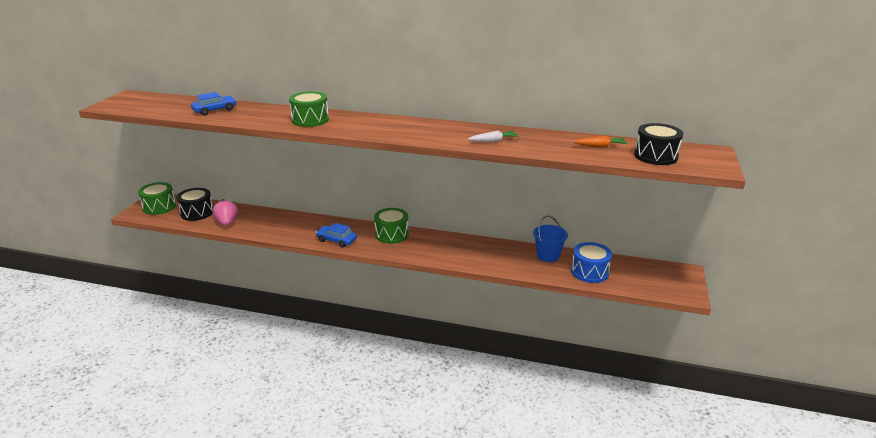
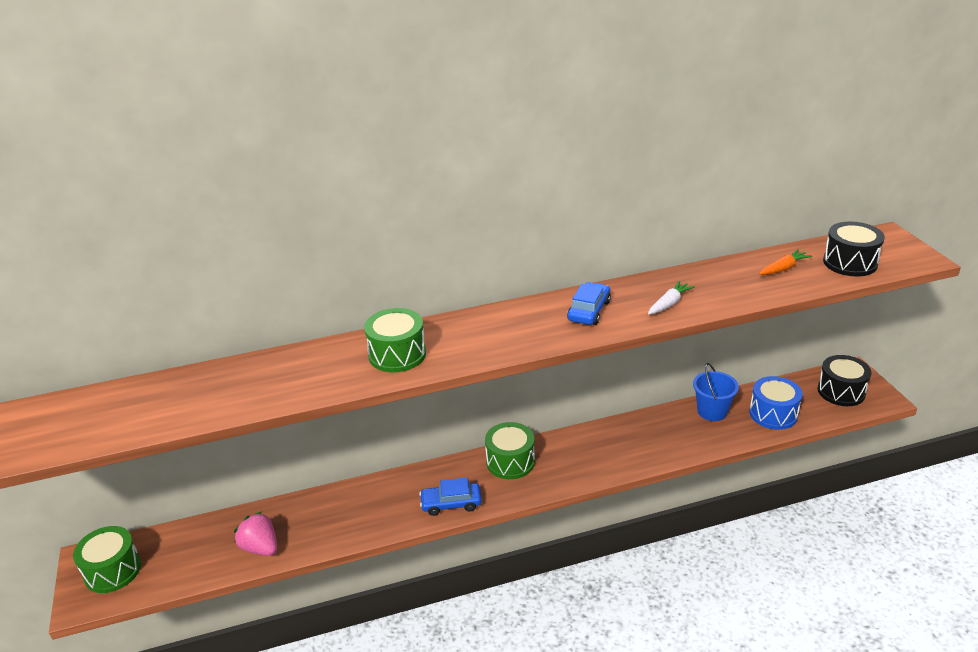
camera: 30 degrees left, 5 degrees up
(197, 213) = (191, 552): black drum -> black drum (841, 391)
(215, 110) = (224, 390): blue car -> blue car (589, 311)

